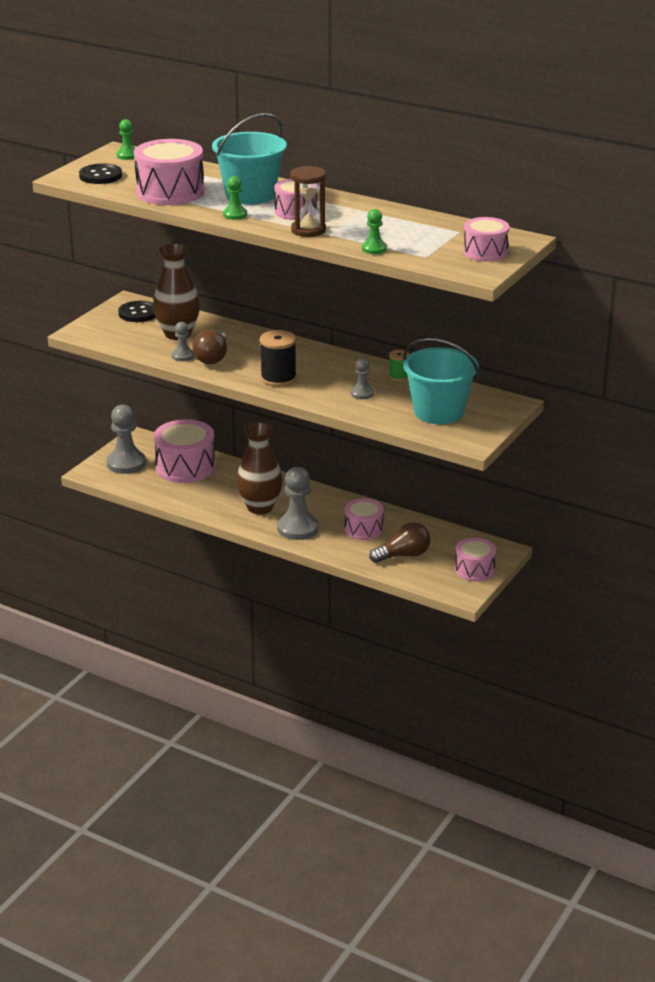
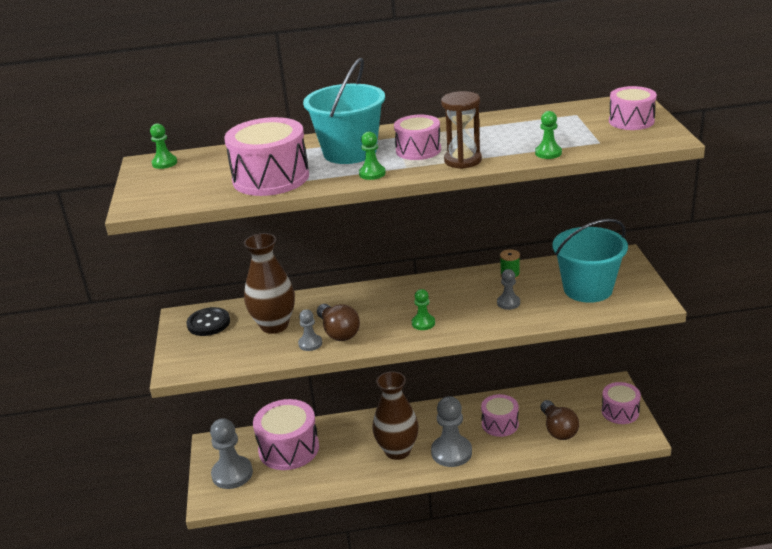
camera: 35 degrees left, 0 degrees up
(100, 176) = (172, 190): black button -> none
(278, 378) = (423, 323): black spool -> green pawn
(403, 555) = (558, 429): brown light bulb -> brown light bulb turned 135 degrees clockwise

